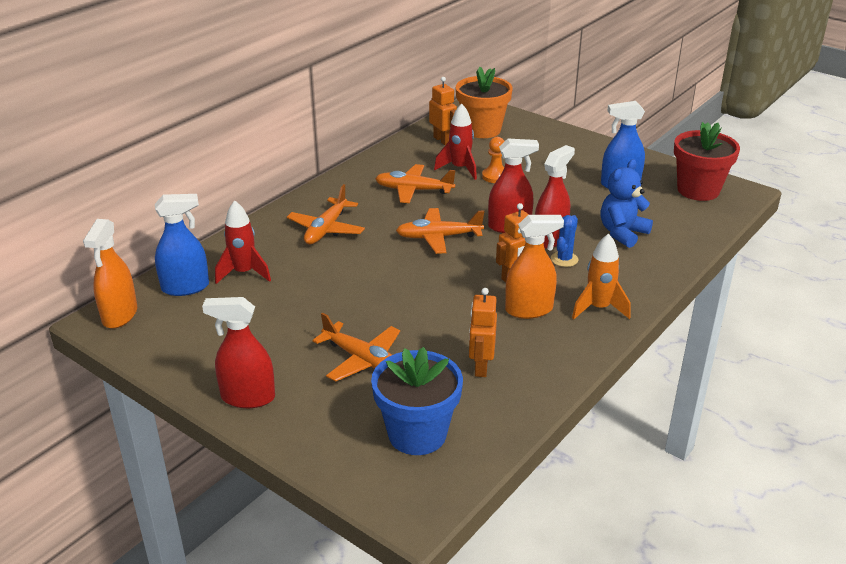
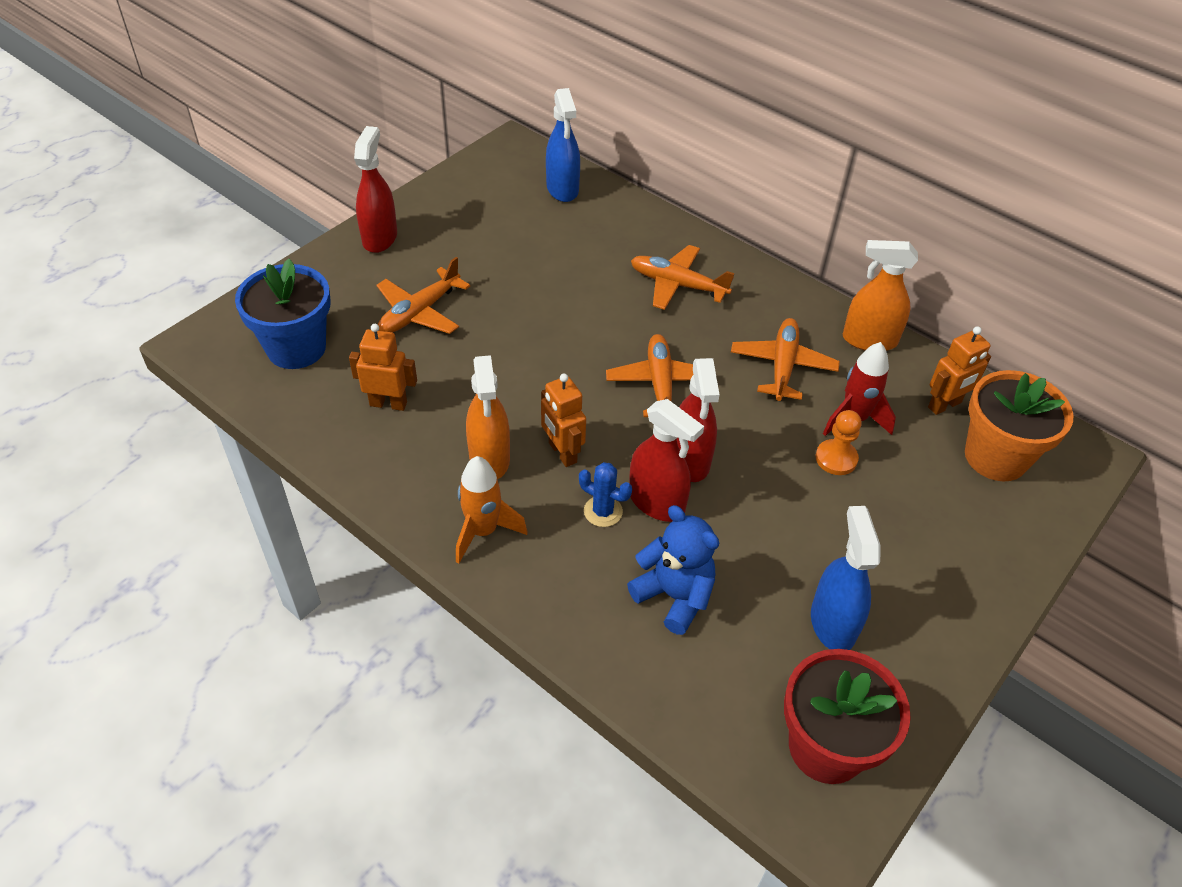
camera: 90 degrees right, 15 degrees up
(119, 315) = (519, 154): orange spray bottle -> orange spray bottle (869, 340)
(244, 273) = (586, 225): red rocket -> none

